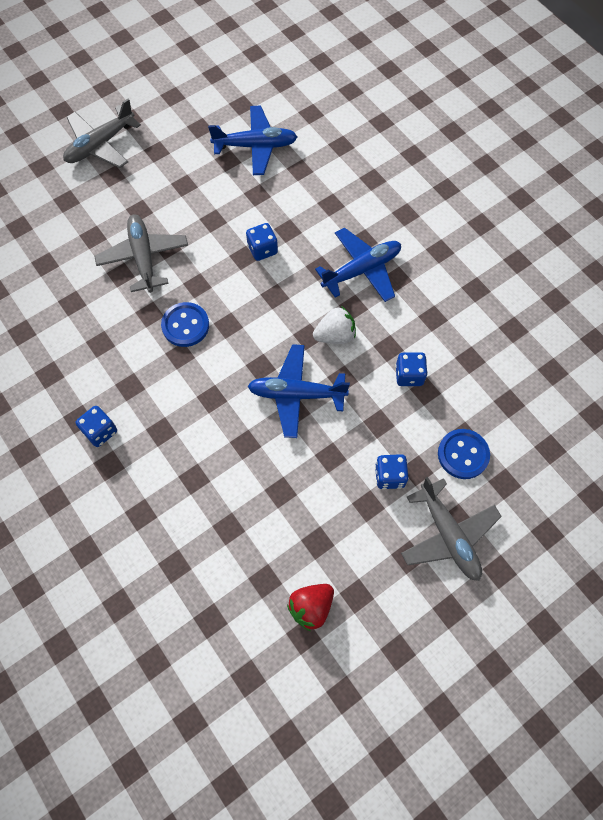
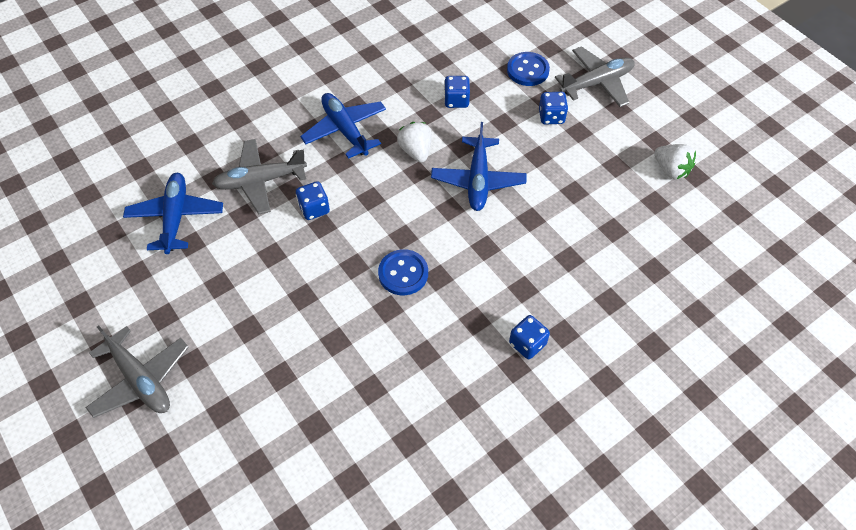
camera: 90 degrees left, 10 degrees down
(143, 257) = (315, 319): grey plane -> grey plane (260, 181)
(311, 607) = (671, 170): red strawberry -> white strawberry

